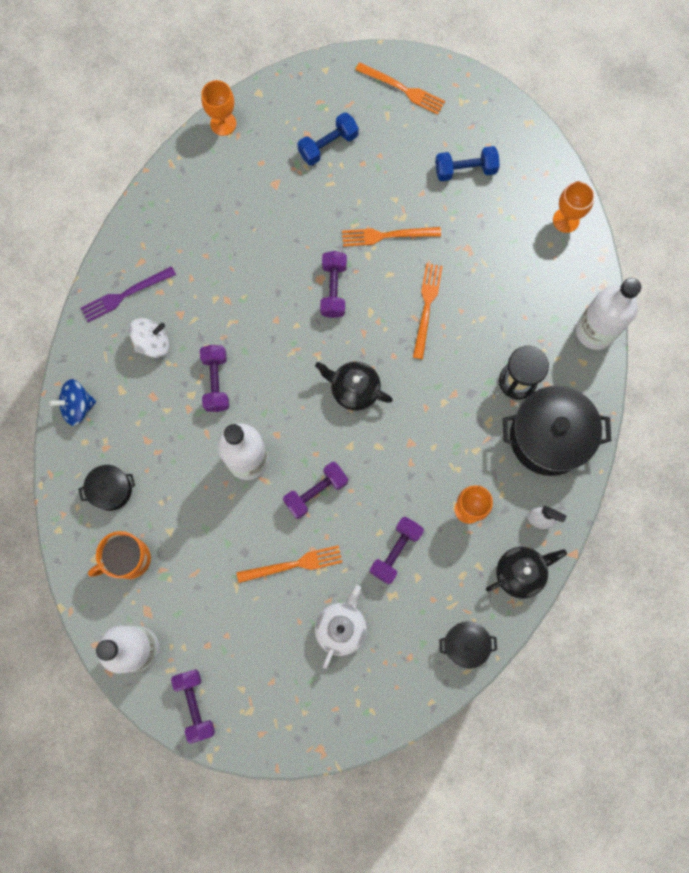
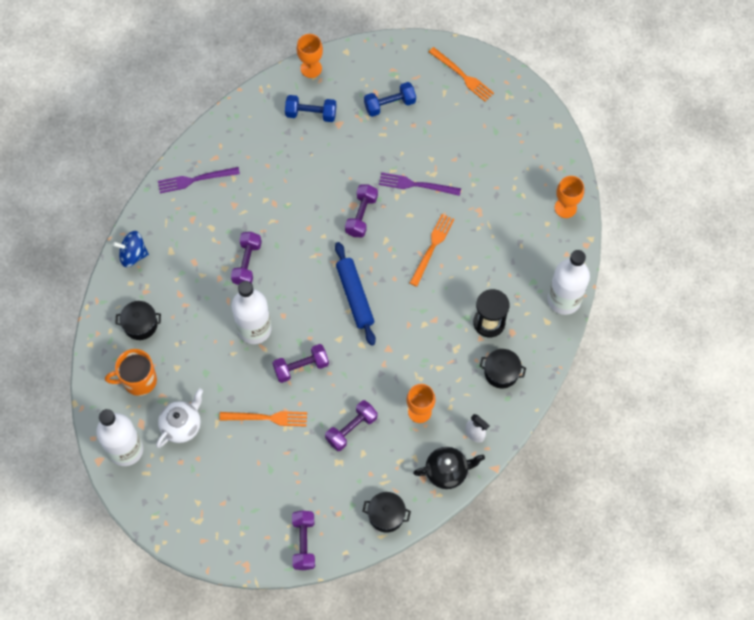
camera: 15 degrees right, 10 degrees down
(152, 343) = (206, 221): white spinning top -> none
(195, 704) = (157, 504): purple dumbbell -> purple dumbbell (304, 543)
(341, 627) = (290, 476): white teapot -> white teapot (182, 425)
(354, 389) = (355, 296): black teapot -> blue rolling pin
(387, 235) = (416, 185): orange fork -> purple fork
(465, 170) = (495, 149): blue dumbbell -> blue dumbbell (311, 114)
(548, 437) = (501, 372): black pot -> black pot, size x0.52

